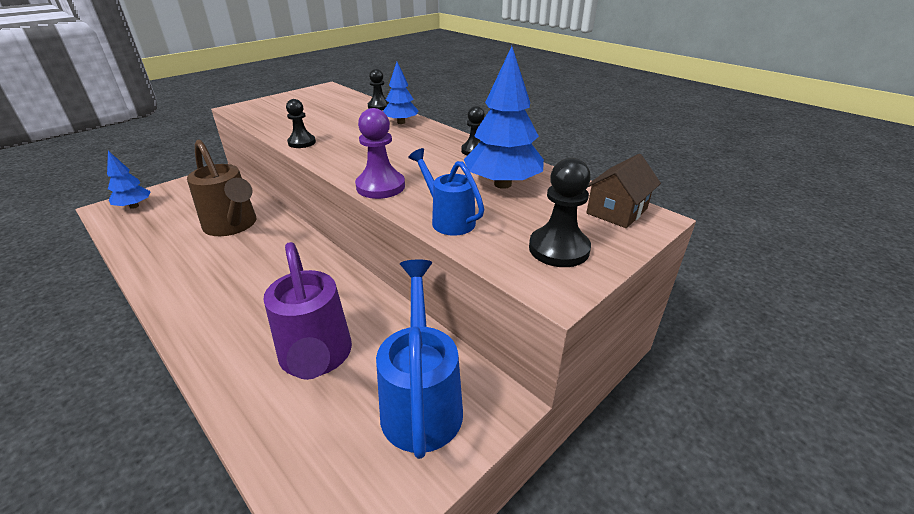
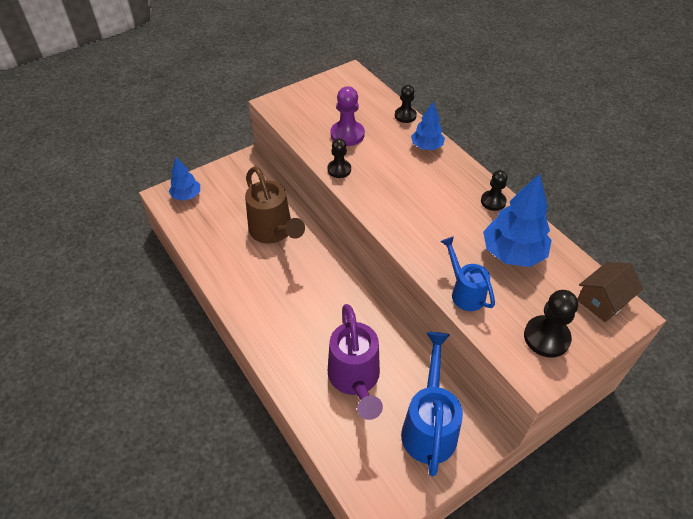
camera: 10 degrees right, 15 degrees up
(380, 186) = (410, 243): purple pawn -> purple pawn (347, 134)

